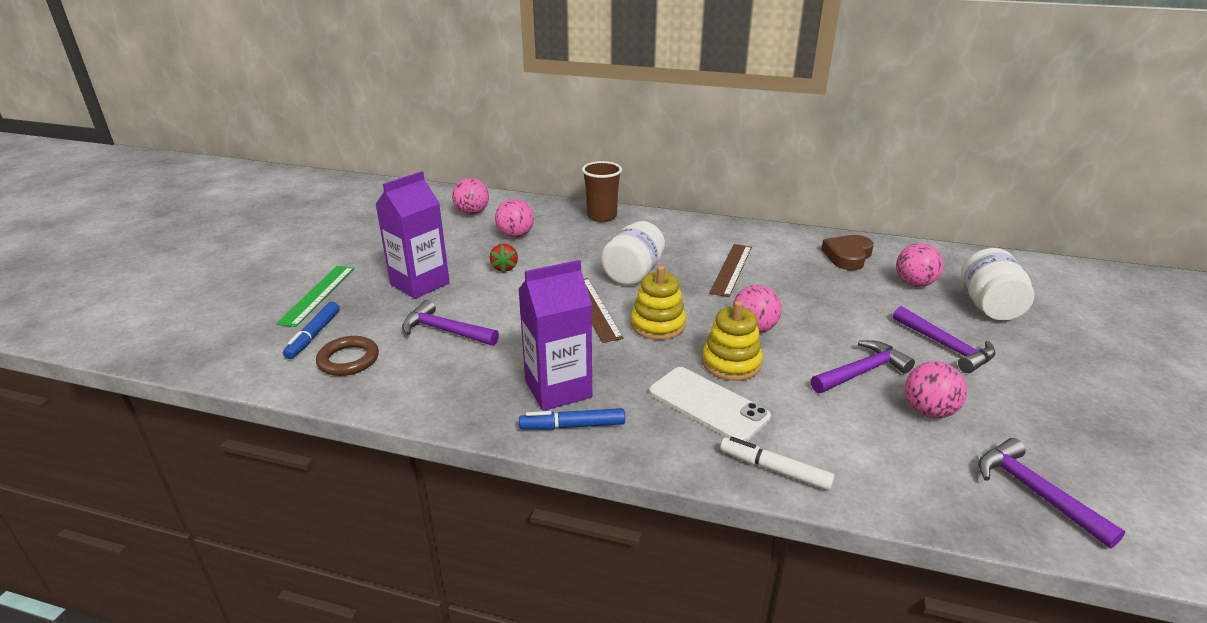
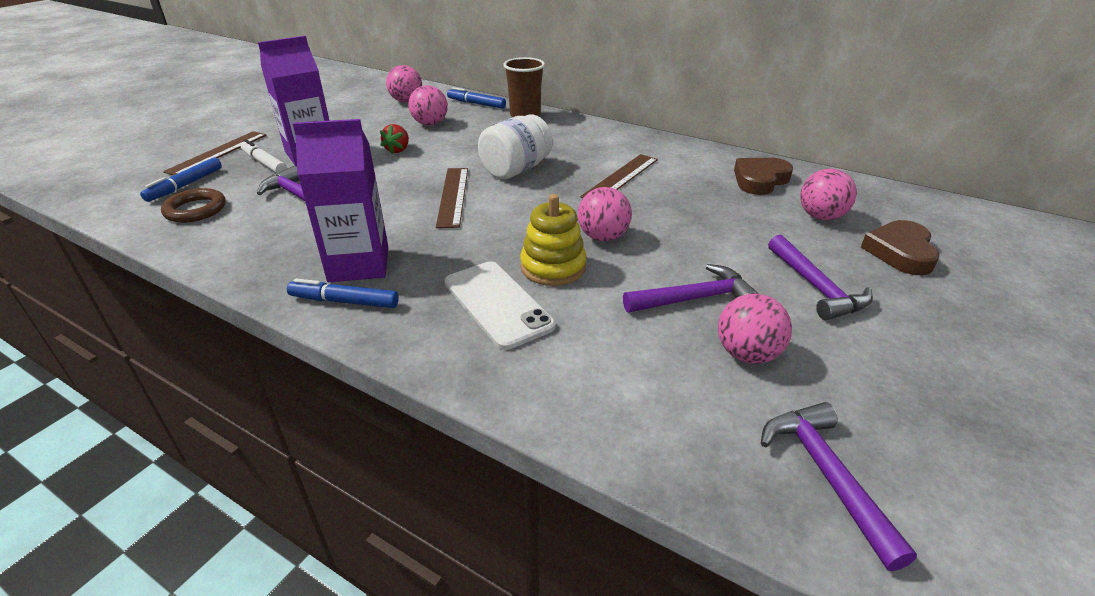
camera: 15 degrees right, 5 degrees up
(317, 295) = (218, 153): green ruler -> brown ruler
(545, 208) = (476, 104): none -> blue marker
(658, 325) = (504, 219): yellow stacking toy -> none
(775, 470) = (520, 384): white marker -> white marker (264, 163)
(989, 306) = (900, 252): white jar -> brown heart

